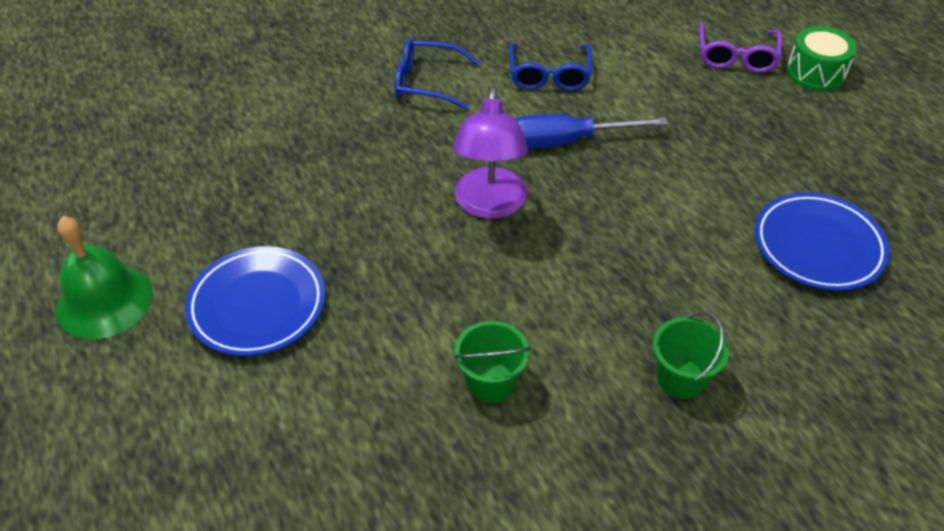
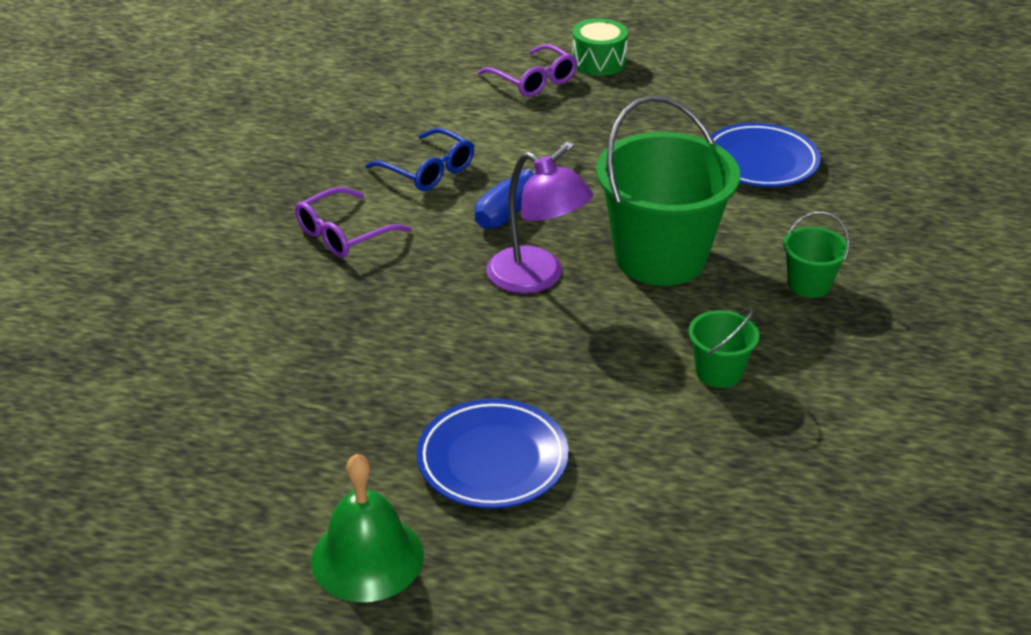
camera: 50 degrees left, 10 degrees down
(428, 83) = (344, 234): blue glasses -> purple glasses
(600, 259) = (660, 257): none -> green bucket

